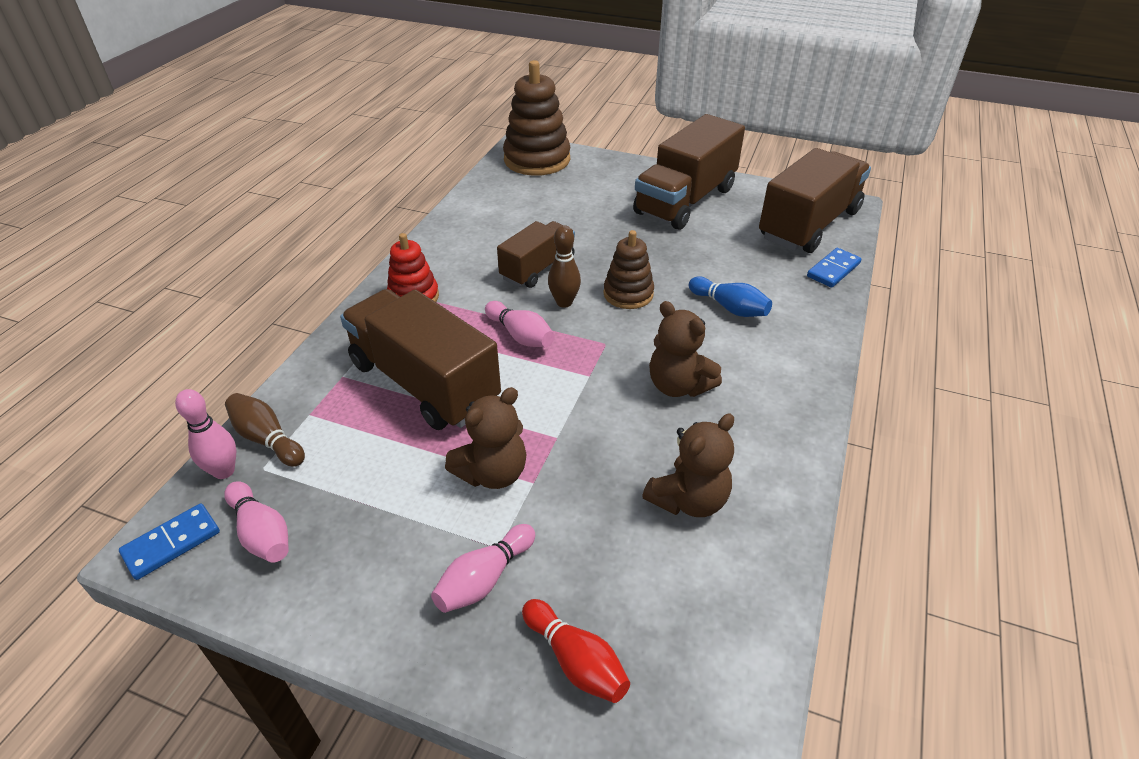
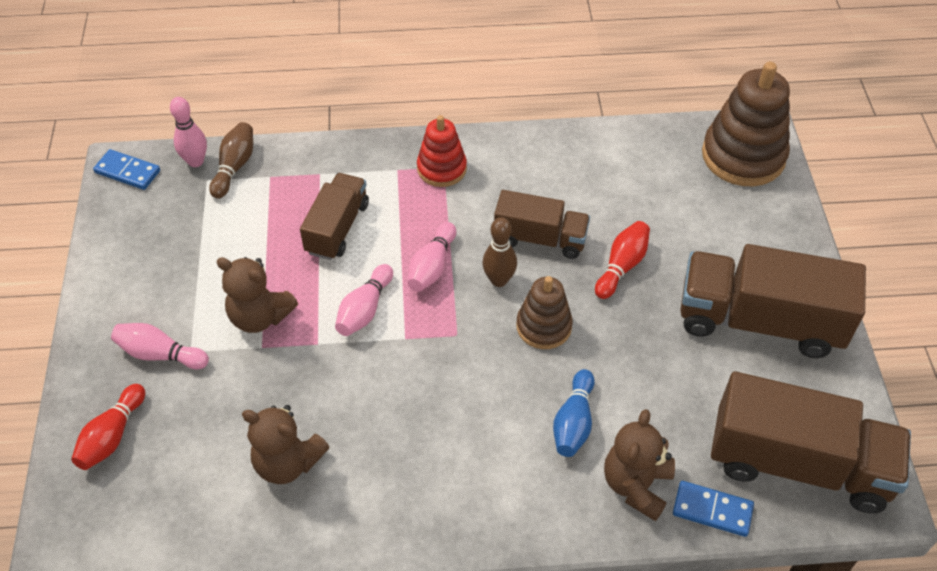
camera: 65 degrees right, 10 degrees up
(261, 533) = (152, 211): pink bowling pin -> pink bowling pin (365, 309)
(424, 383) = (337, 228): brown truck -> brown truck, size x0.59
(596, 239) = (621, 266): none -> red bowling pin
(678, 386) = (426, 412): brown teddy bear -> brown teddy bear (636, 485)

